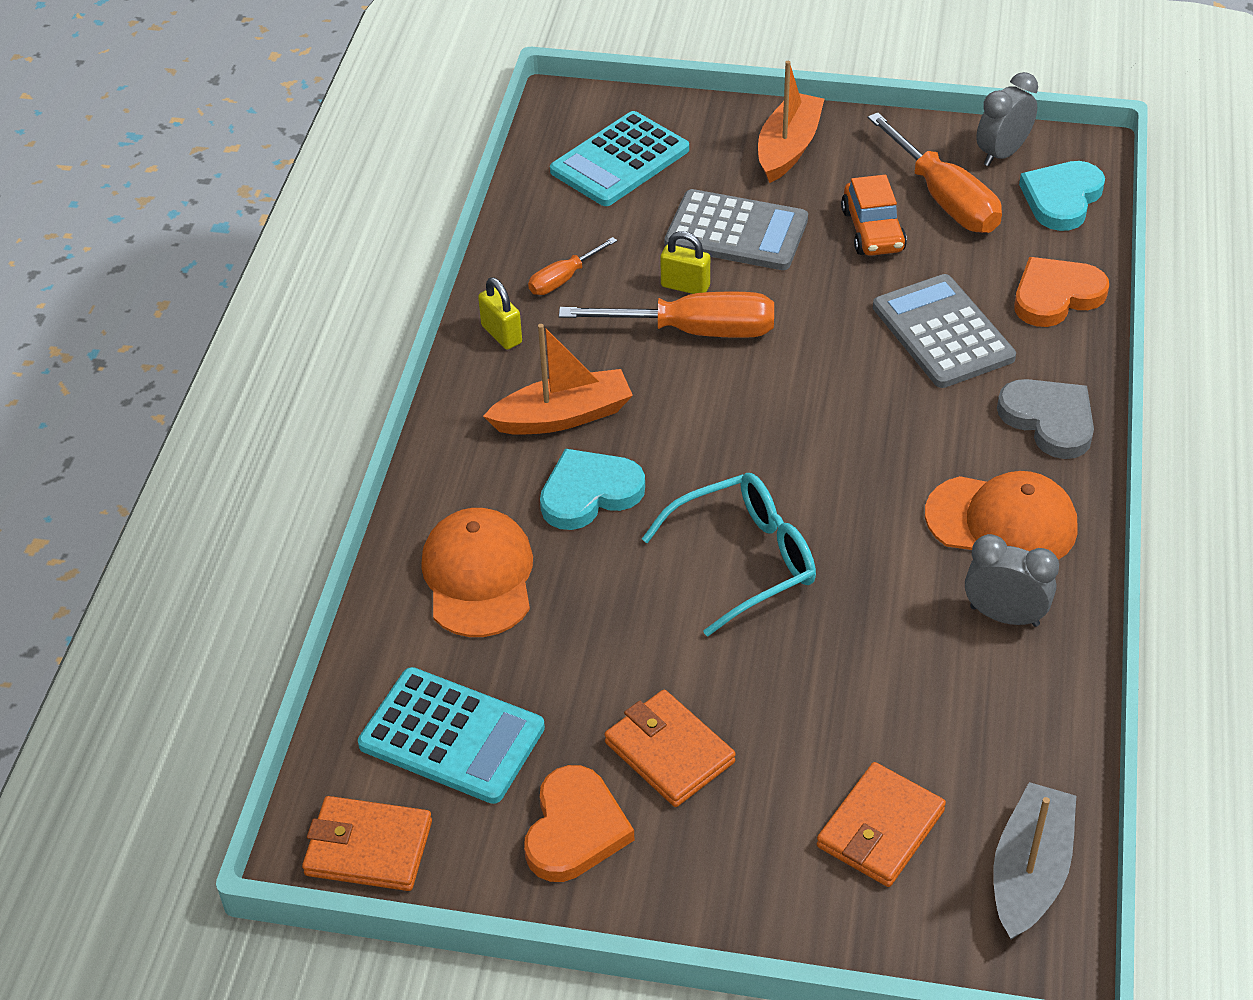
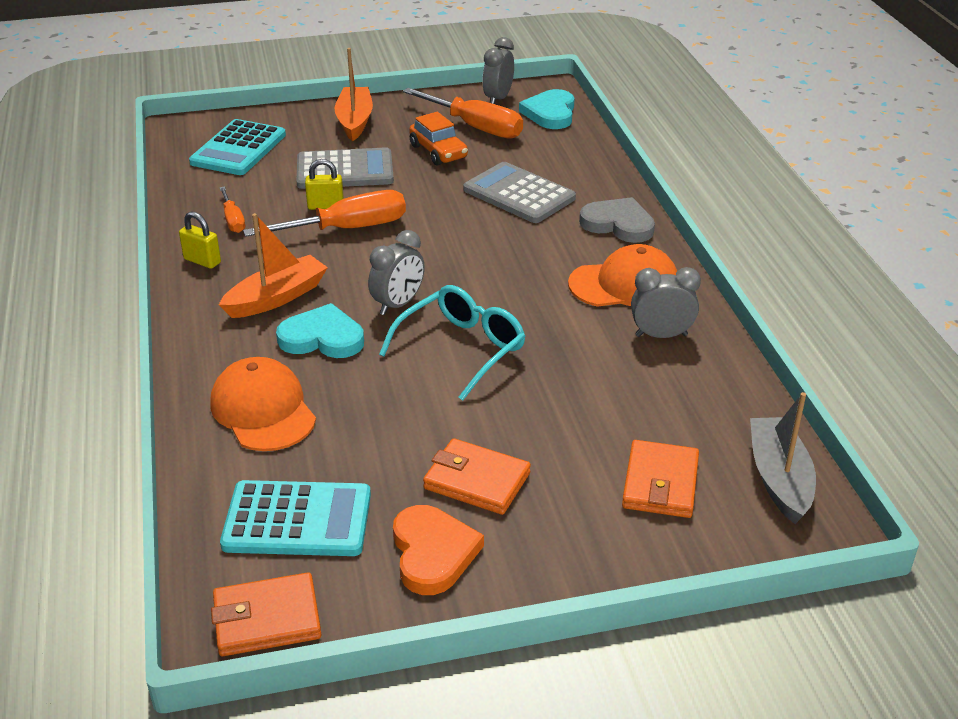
camera: 25 degrees left, 10 degrees down
(564, 279) = (233, 220): orange screwdriver -> orange screwdriver turned 45 degrees counterclockwise
(589, 493) = (322, 338): turquoise heart -> turquoise heart turned 60 degrees clockwise
(701, 469) = (398, 304): none -> grey clock
(1056, 296) = (579, 161): orange heart -> none

